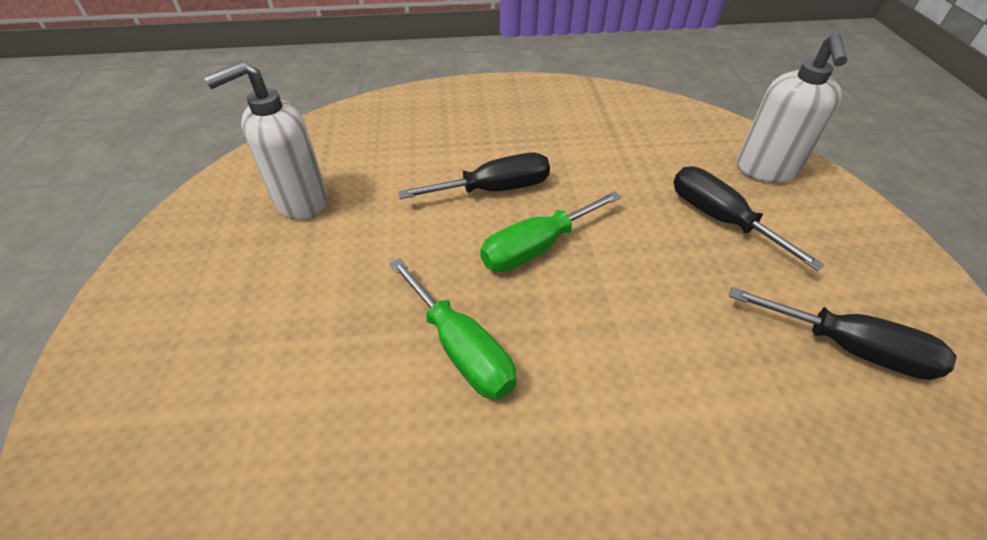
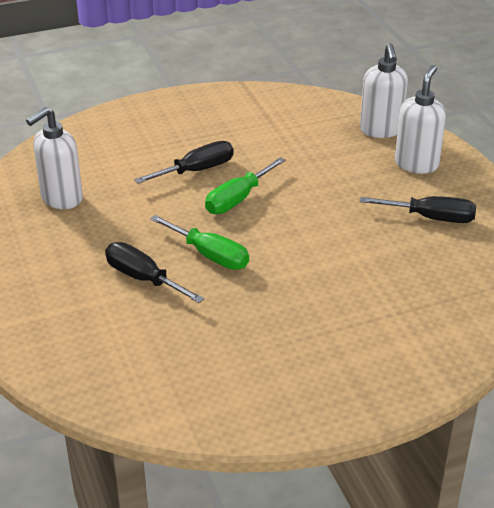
camera: 15 degrees left, 10 degrees down
(720, 219) = (353, 165): black screwdriver -> black screwdriver (143, 278)
(821, 235) = (416, 164): none -> white soap dispenser

